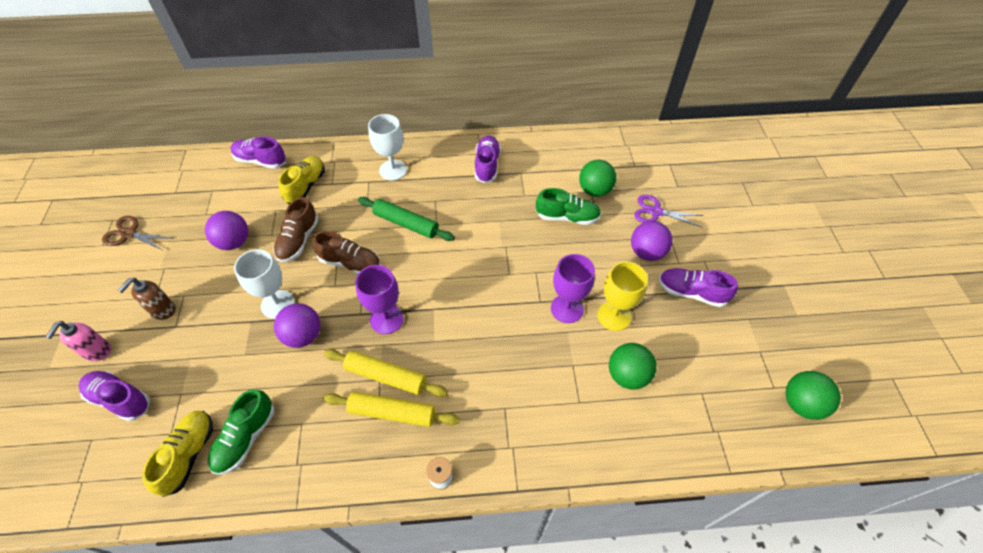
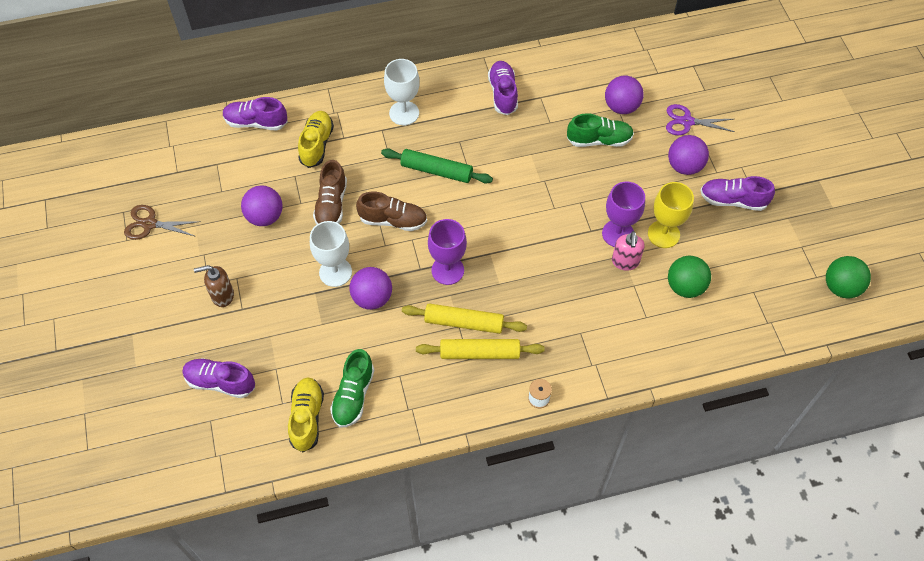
camera: 10 degrees left, 5 degrees up
(97, 351) = (176, 344): pink soap dispenser -> pink soap dispenser (625, 262)
(162, 310) = (222, 295): brown soap dispenser -> brown soap dispenser turned 60 degrees clockwise
(594, 190) = (621, 107): green ball -> purple ball

